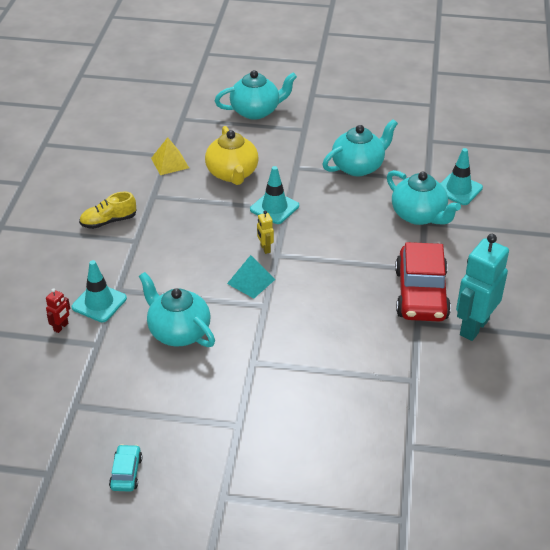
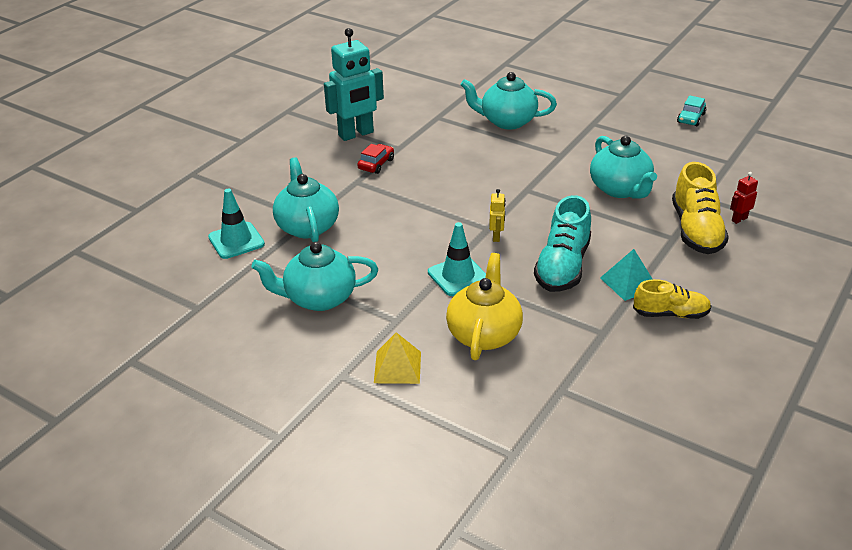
camera: 155 degrees left, 5 degrees down
(99, 303) = (696, 230): turquoise traffic cone -> yellow shoe
(169, 163) = (563, 376): yellow pyramid -> yellow pyramid (397, 367)
(200, 237) = (562, 266): none -> turquoise shoe
(251, 281) = (529, 211): turquoise pyramid -> turquoise pyramid (628, 282)
(256, 111) = (388, 431): turquoise teapot -> turquoise teapot (507, 121)
(421, 294) = (376, 164): red car -> red car, size x0.46

